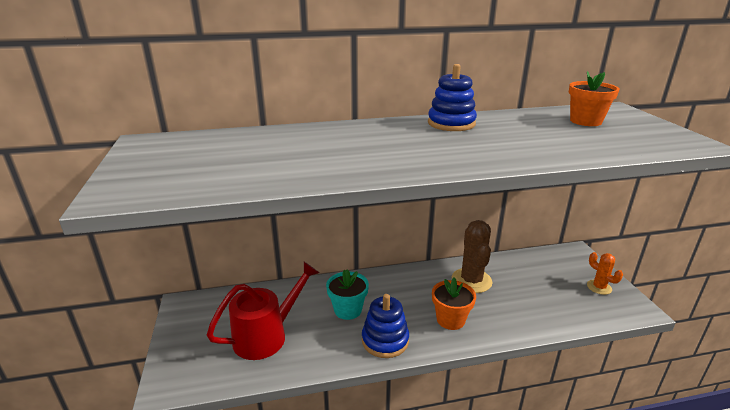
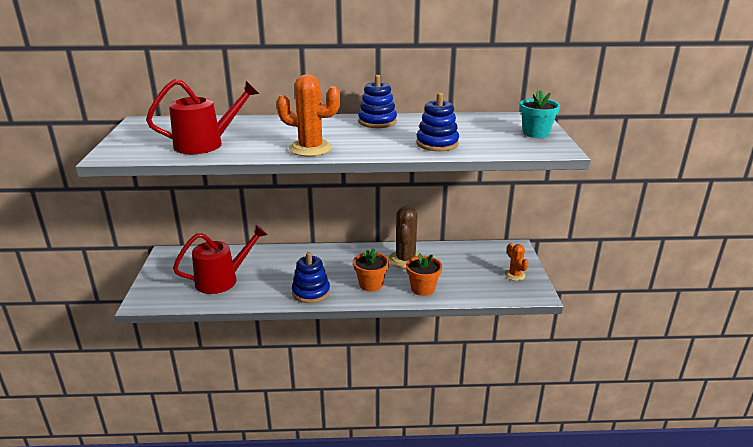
camera: 10 degrees right, 0 degrees up
(252, 167) = (206, 144): none -> red watering can
(348, 310) = (292, 270): turquoise flower pot -> turquoise flower pot (535, 133)
(401, 164) = (310, 148): none -> orange cactus
(552, 146) = (437, 144): none -> blue stacking toy
(585, 121) = (490, 126): orange flower pot -> orange flower pot (423, 288)

